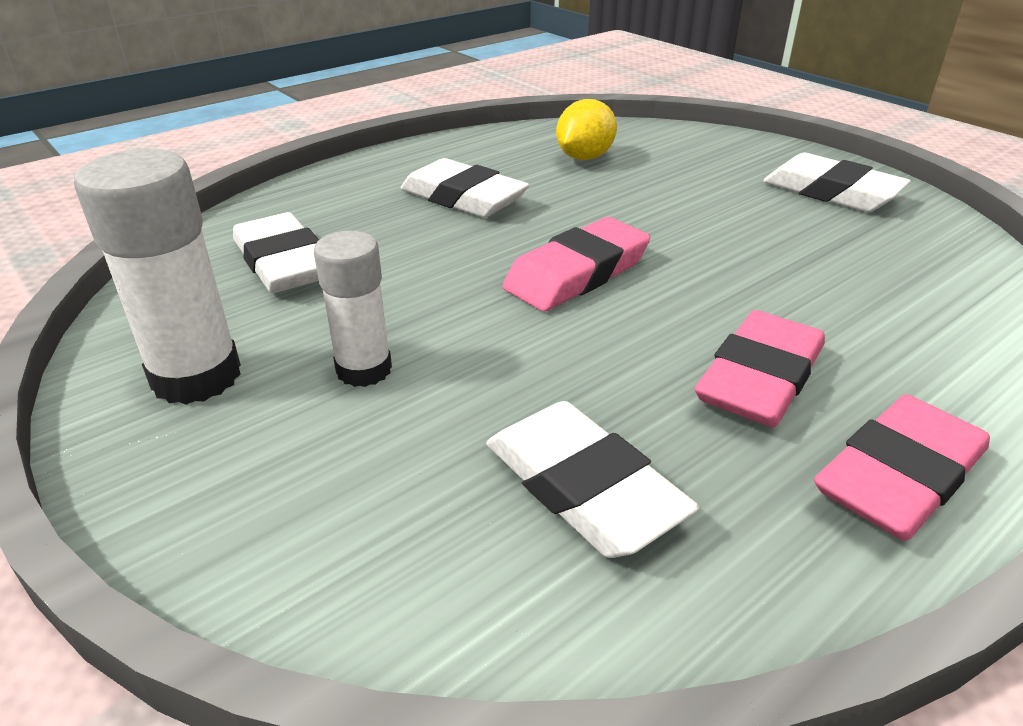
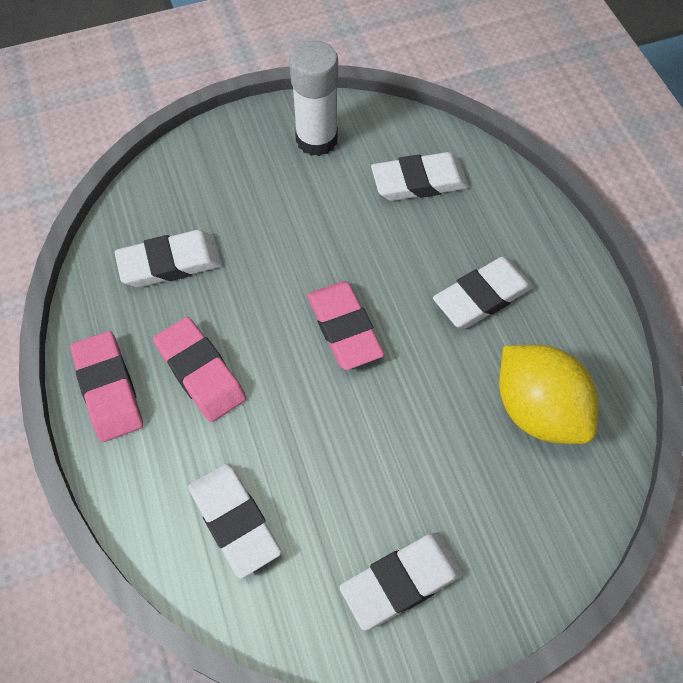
camera: 110 degrees right, 25 degrees up
(364, 369) = (292, 202): white glue stick -> none
(584, 157) = (538, 410): yellow lemon -> yellow lemon, size x1.59
(913, 293) = (234, 521): none -> white eraser

